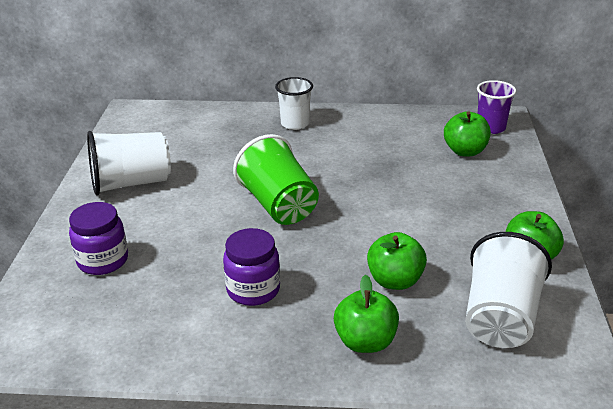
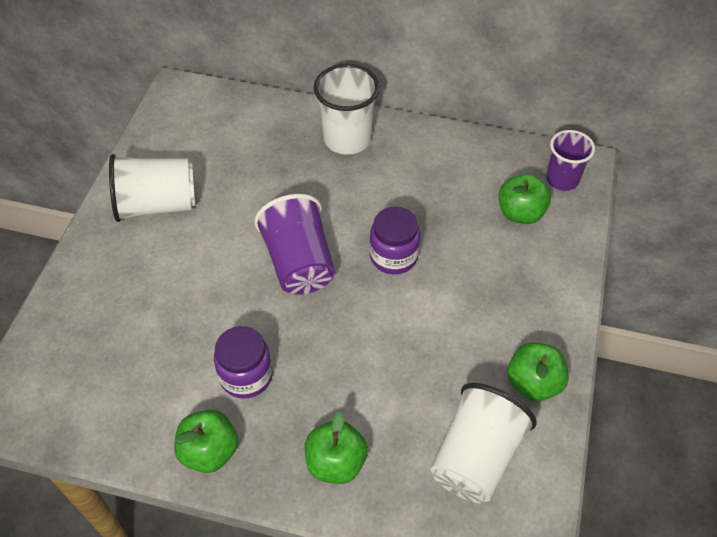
camera: 10 degrees right, 20 degrees up
(103, 261) = (111, 311): purple jar -> purple jar (393, 256)
(279, 205) = (299, 263): green cup -> purple cup
(295, 124) = (347, 139): white cup -> white cup, size x1.50
(395, 281) = (387, 389): green apple -> green apple (209, 451)

